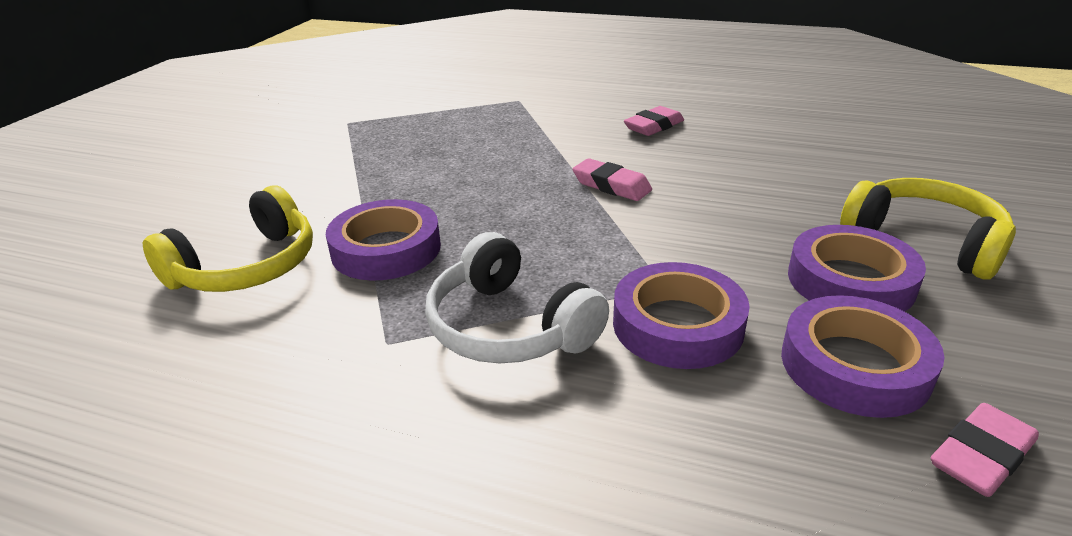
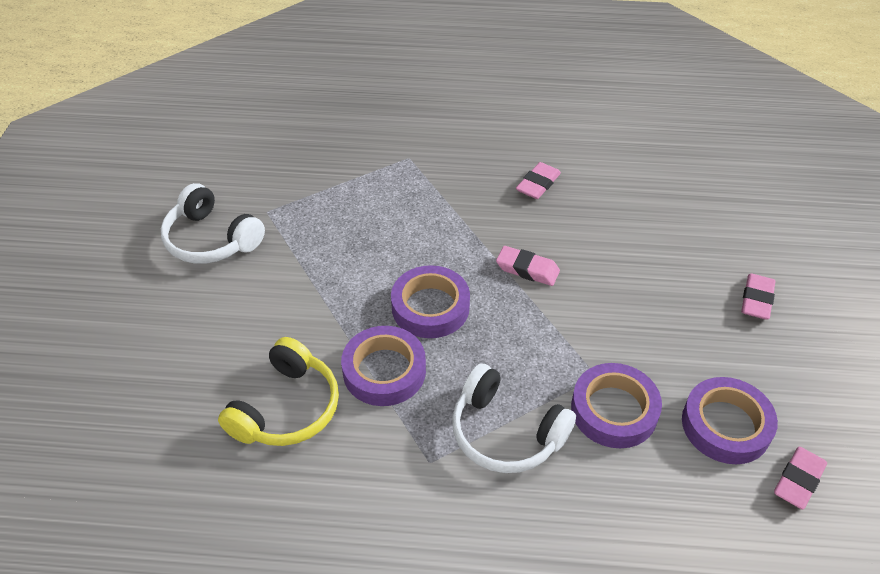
camera: 15 degrees left, 15 degrees up
(277, 135) = (211, 239): none -> white headphones
(850, 281) = (714, 349): purple tape -> purple tape (430, 307)
(924, 241) = (756, 300): yellow headphones -> pink eraser

